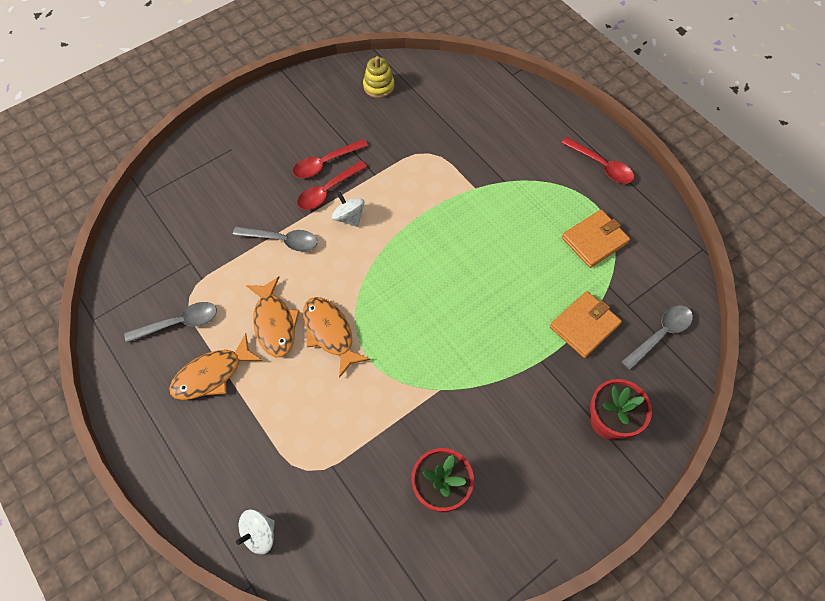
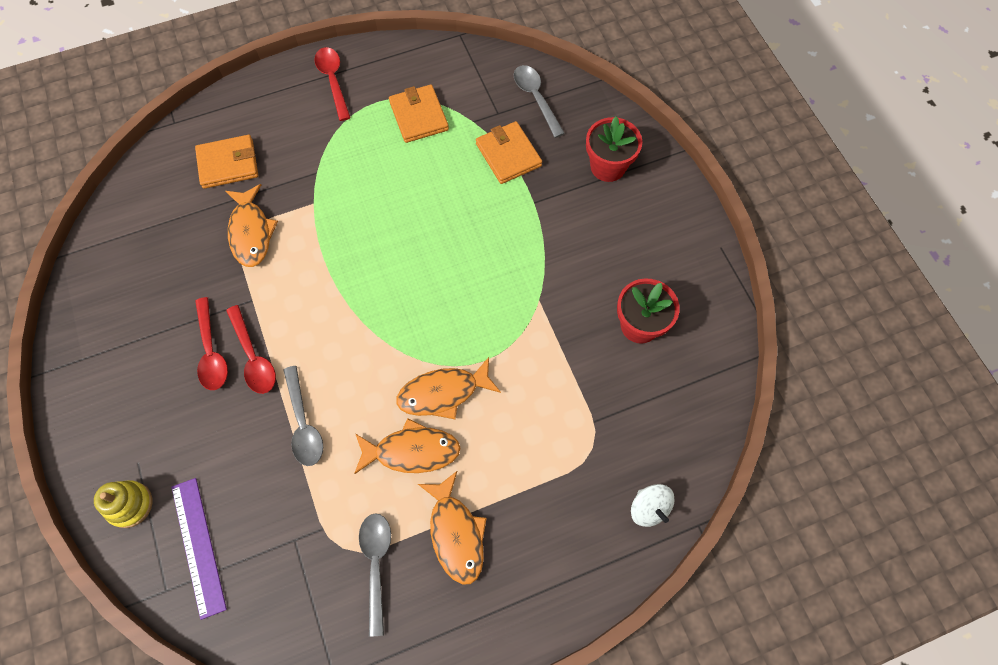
camera: 75 degrees left, 5 degrees up
(177, 204) = (198, 546): none -> purple ruler
(282, 240) = (303, 423): grey spoon -> grey spoon turned 135 degrees clockwise
(349, 217) = (300, 341): white spinning top -> none
(379, 86) = (121, 265): yellow stacking toy -> yellow stacking toy (130, 505)
(433, 155) = (251, 232): none -> orange fish
(489, 120) = (228, 164): none -> orange wallet
(601, 165) = (333, 81): red spoon -> red spoon turned 75 degrees counterclockwise

